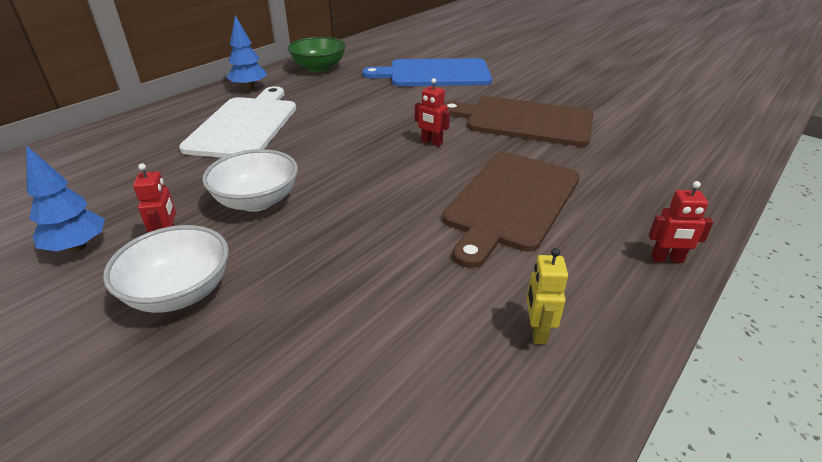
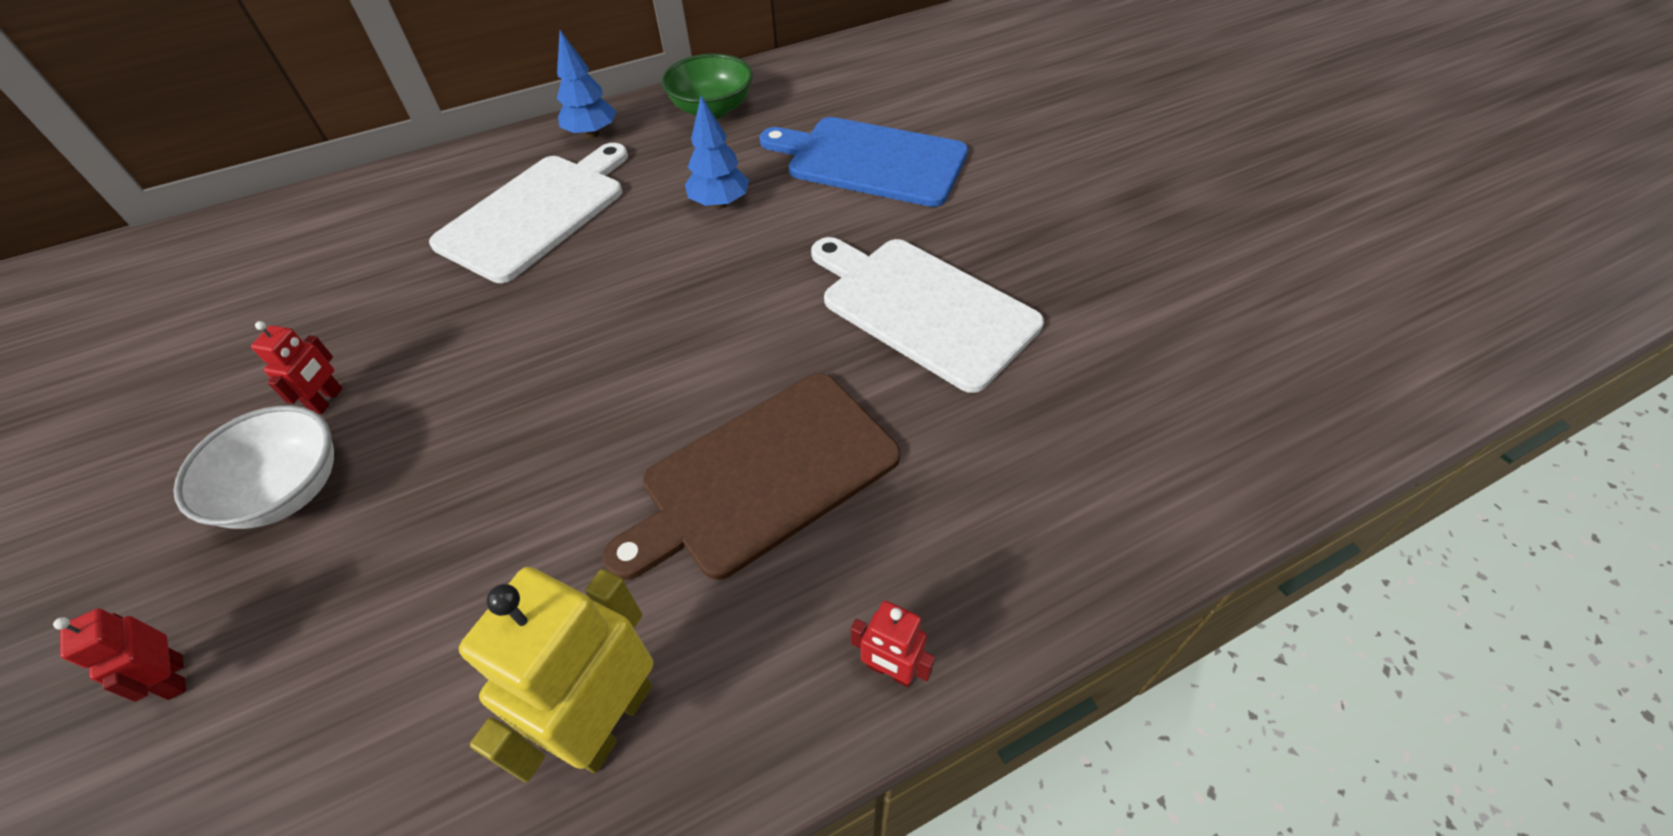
camera: 25 degrees right, 15 degrees up
(78, 247) = (238, 380): blue tree -> blue tree (720, 203)
(257, 201) = (457, 365): white bowl -> none
(431, 142) = (749, 317): red robot -> red robot (175, 677)
(524, 121) = (922, 308): brown cutting board -> white cutting board
(537, 331) = (610, 719): yellow robot -> yellow robot, size x2.02

